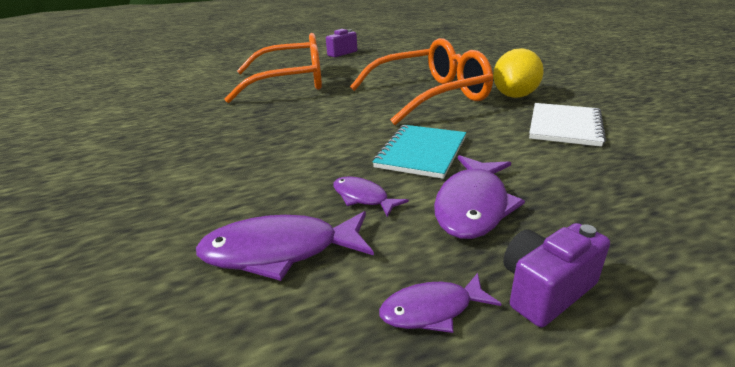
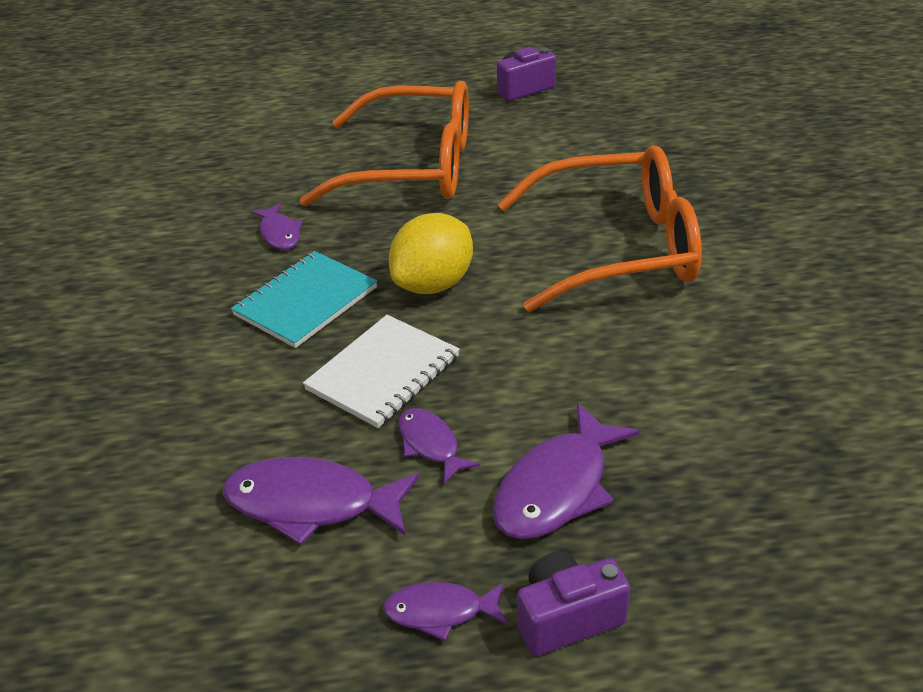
camera: 15 degrees right, 10 degrees up
(214, 115) = (279, 234): none -> purple fish
(421, 152) = (540, 378): turquoise notebook -> turquoise notebook (306, 301)
(514, 96) = (753, 276): yellow lemon -> yellow lemon (433, 284)
(564, 126) = (780, 366): white notebook -> white notebook (383, 373)

